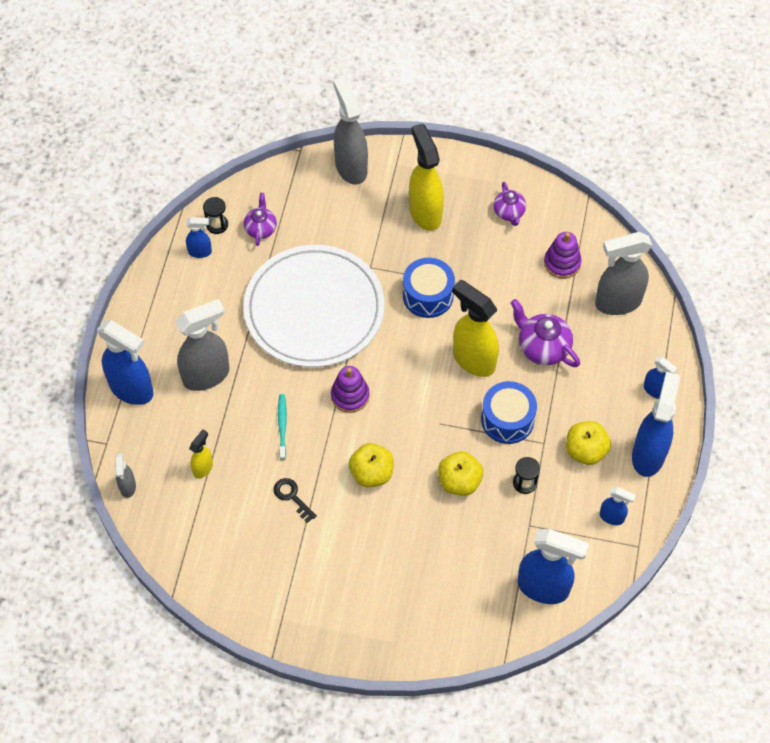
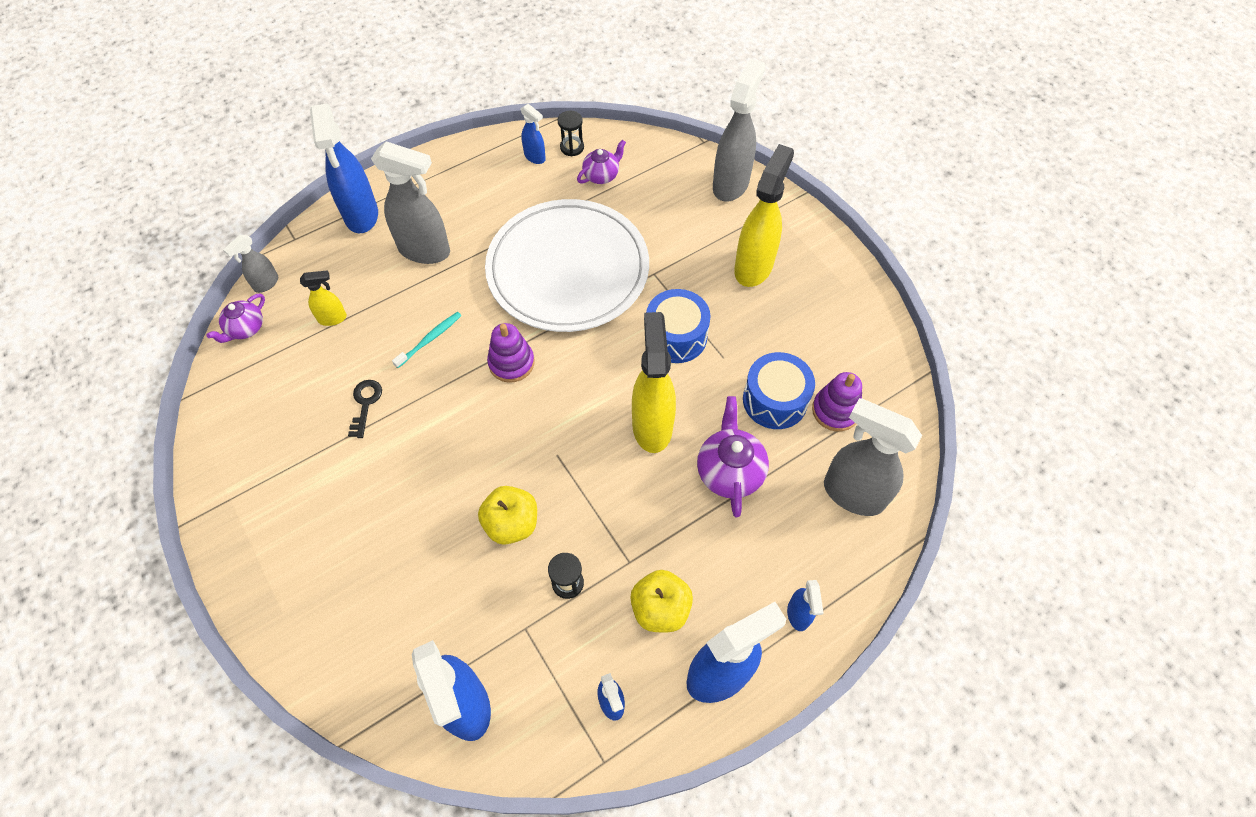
camera: 45 degrees right, 0 degrees up
(371, 473) = (449, 444): yellow apple -> none
(507, 419) = (620, 508): blue drum -> blue drum (775, 400)
(509, 212) = (832, 326): purple teapot -> purple teapot (245, 328)

